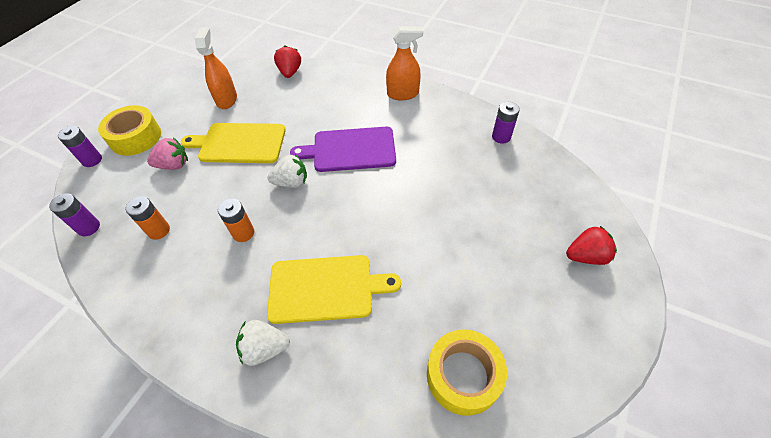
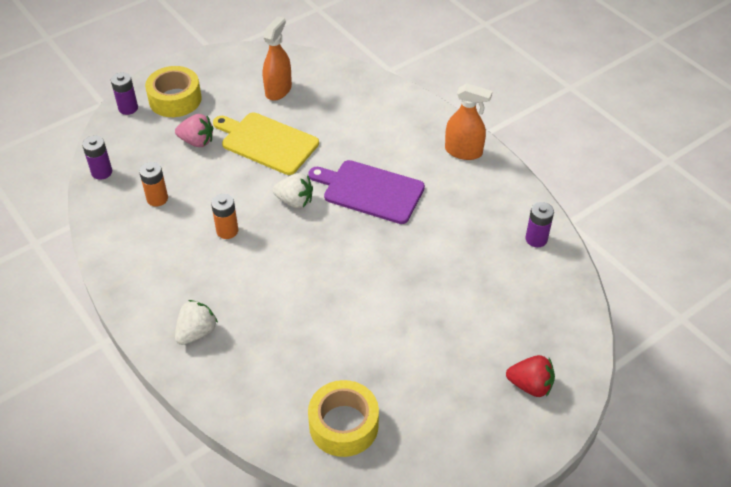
camera: 25 degrees right, 5 degrees down
(265, 348) = (197, 332): white strawberry -> white strawberry turned 105 degrees clockwise
(290, 72) = (358, 82): red strawberry -> none
(325, 288) = (271, 308): yellow cutting board -> none

